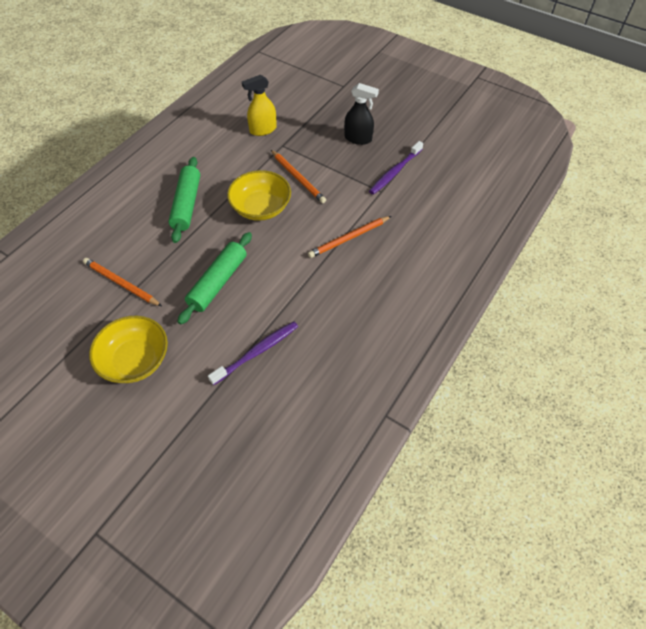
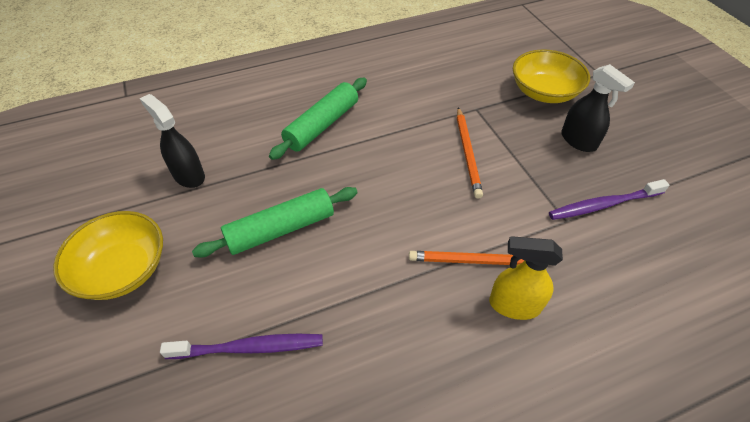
camera: 35 degrees right, 5 degrees down
(121, 283) = (188, 175): orange pencil -> black spray bottle
(261, 207) = (398, 167): yellow bowl -> yellow bowl (544, 92)
(263, 130) = (466, 83): yellow spray bottle -> yellow spray bottle (514, 305)

